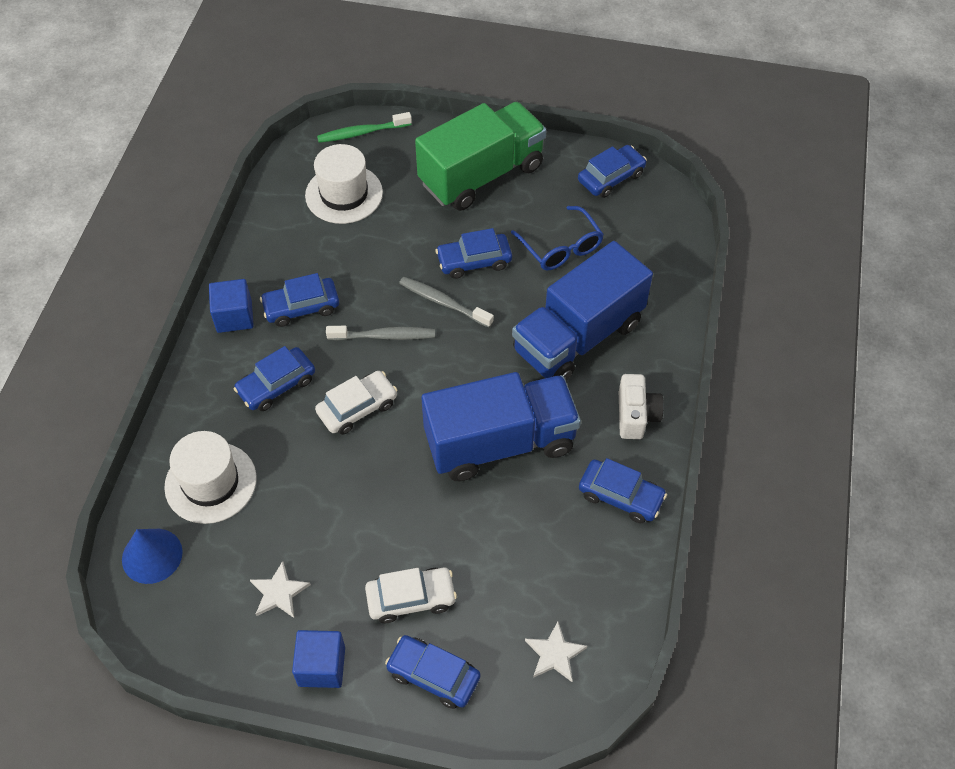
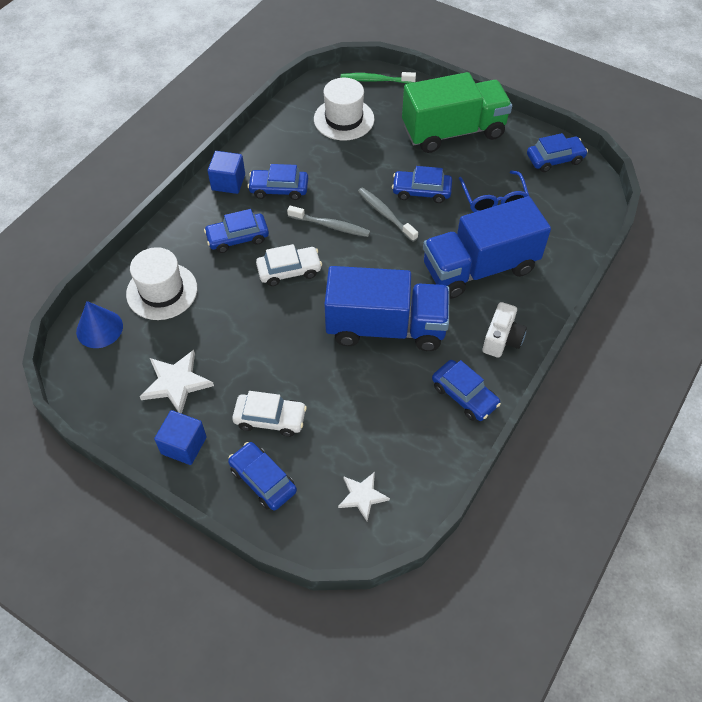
camera: 20 degrees right, 0 degrees up
(279, 592) = (176, 383): white star -> white star, size x1.51

